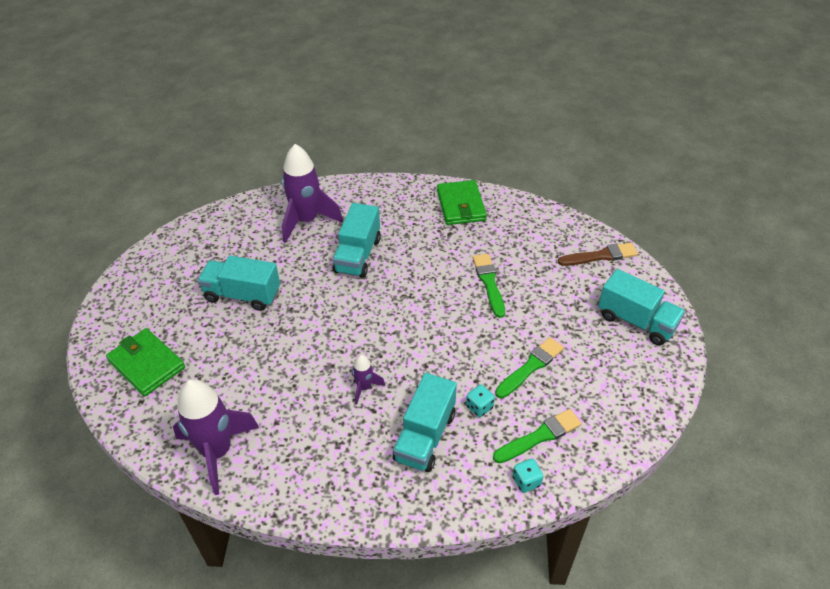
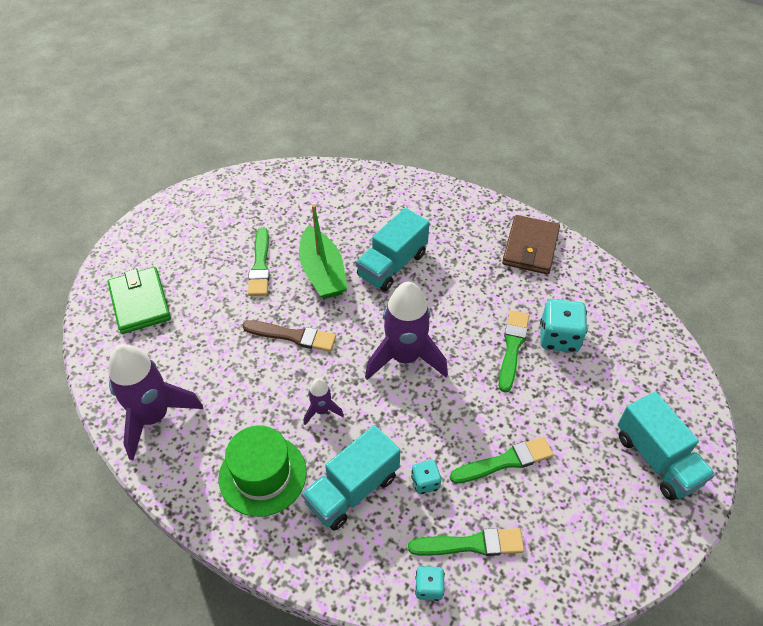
camera: 25 degrees right, 5 degrees up
(242, 295) = (260, 265): turquoise truck -> green brush
(302, 281) = (322, 272): none -> green boat
(307, 220) = (362, 209): purple rocket -> purple rocket (405, 357)
(343, 457) = (262, 475): none -> green hat
(461, 205) = (530, 247): green wallet -> brown wallet
(519, 263) = (559, 337): none -> turquoise dice
(600, 256) = (658, 364): brown brush -> brown brush (293, 336)

